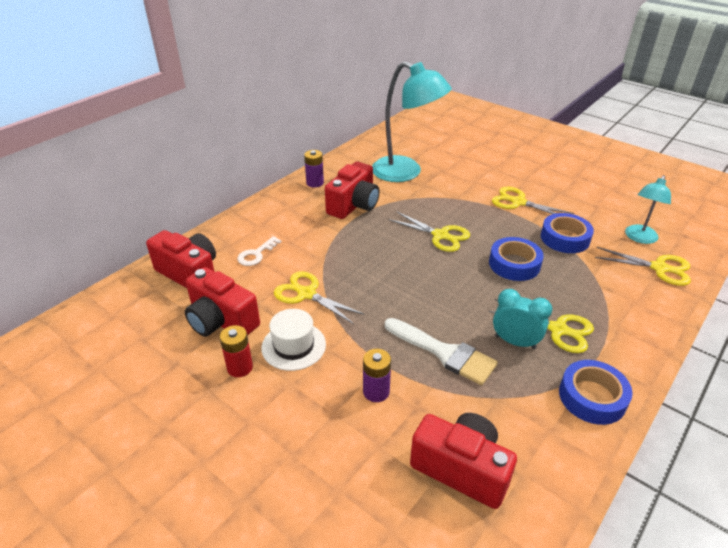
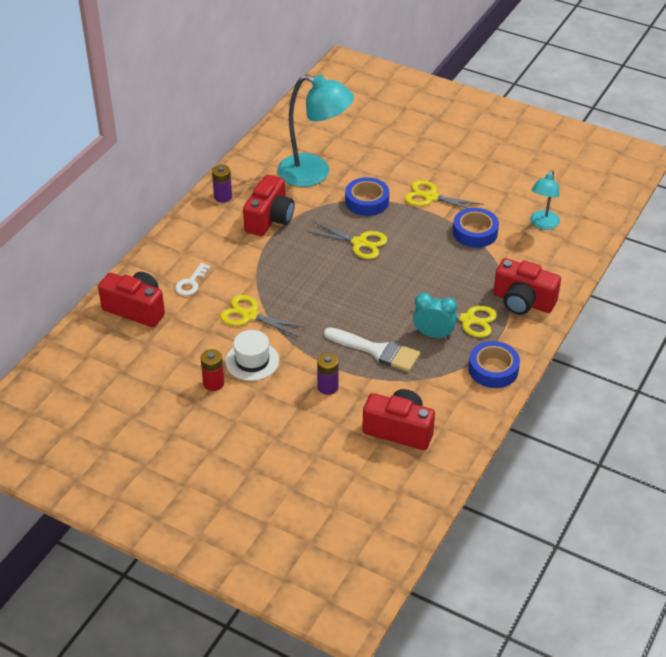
camera: 10 degrees left, 5 degrees up
(221, 321) = (183, 348): red camera -> red camera (523, 301)
(514, 264) = (429, 264): blue tape -> blue tape (367, 201)
(659, 268) = (556, 253): yellow scissors -> none

